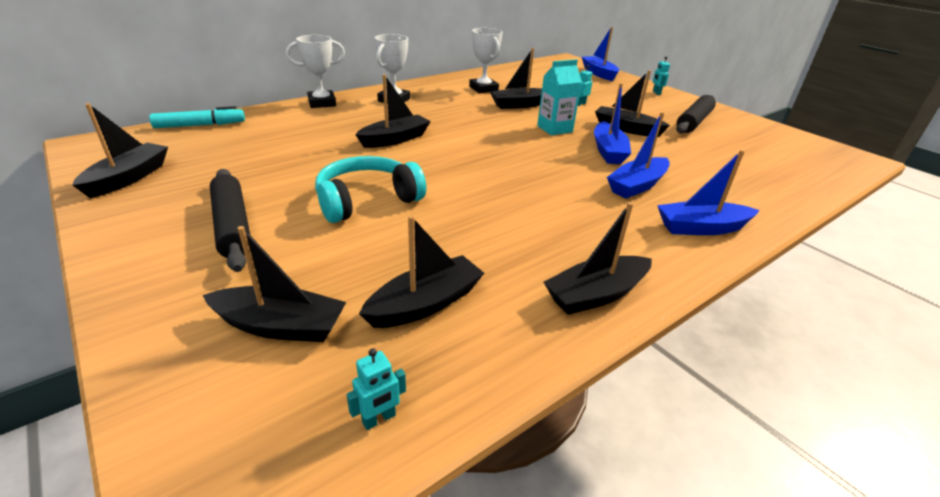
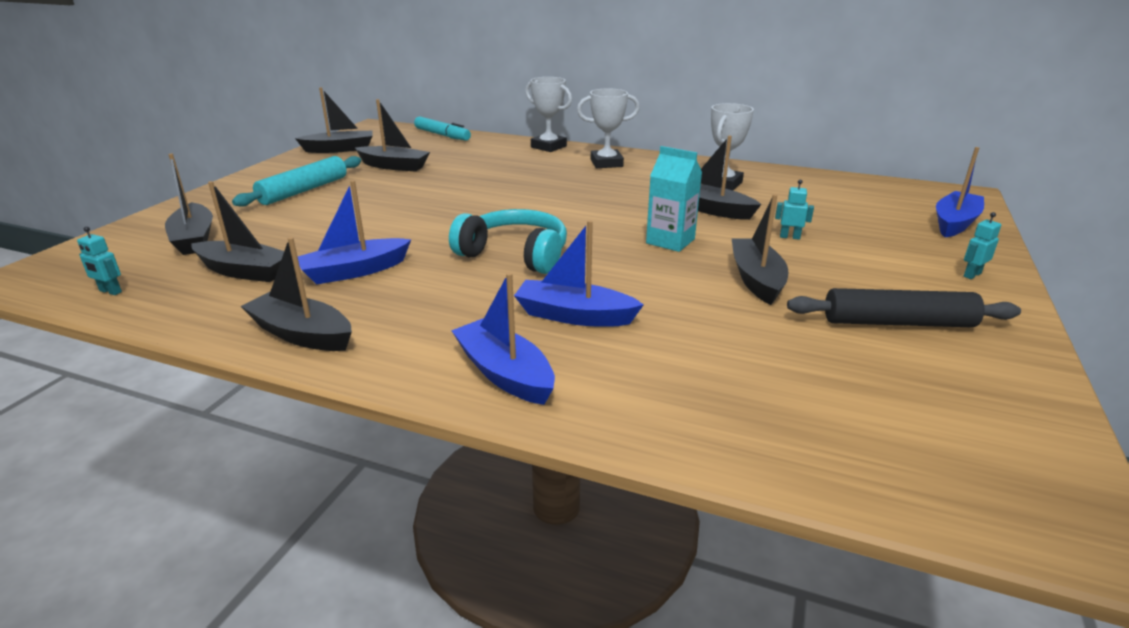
camera: 60 degrees right, 5 degrees down
(232, 226) = (304, 190): black rolling pin -> turquoise rolling pin
(367, 200) = (382, 212): turquoise headphones -> turquoise headphones (515, 255)
(394, 139) = (514, 188): black boat -> black boat (394, 166)
(608, 151) = (654, 282): blue boat -> blue boat (355, 271)

